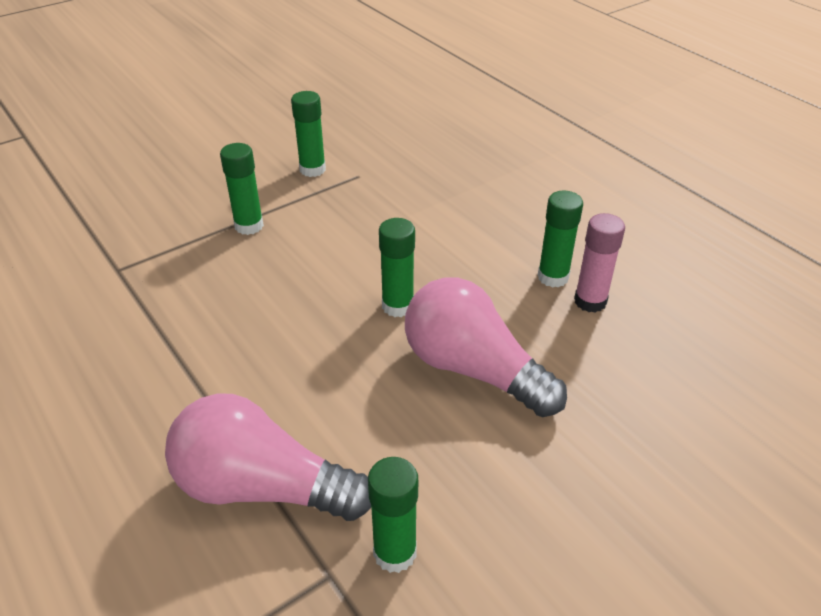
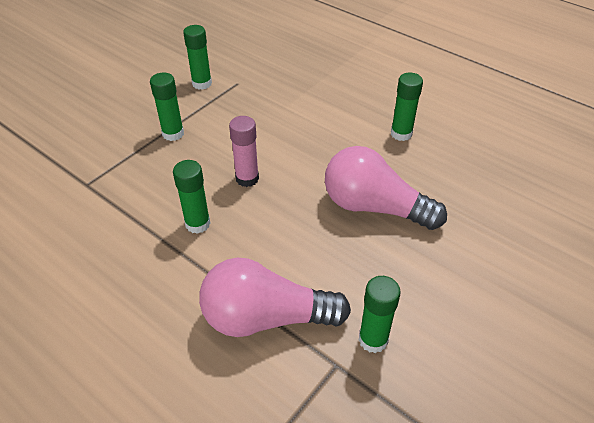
camera: 15 degrees left, 5 degrees up
(398, 306) = (305, 173): green glue stick -> green glue stick (197, 224)
(590, 301) = (431, 146): pink glue stick -> pink glue stick (247, 178)

